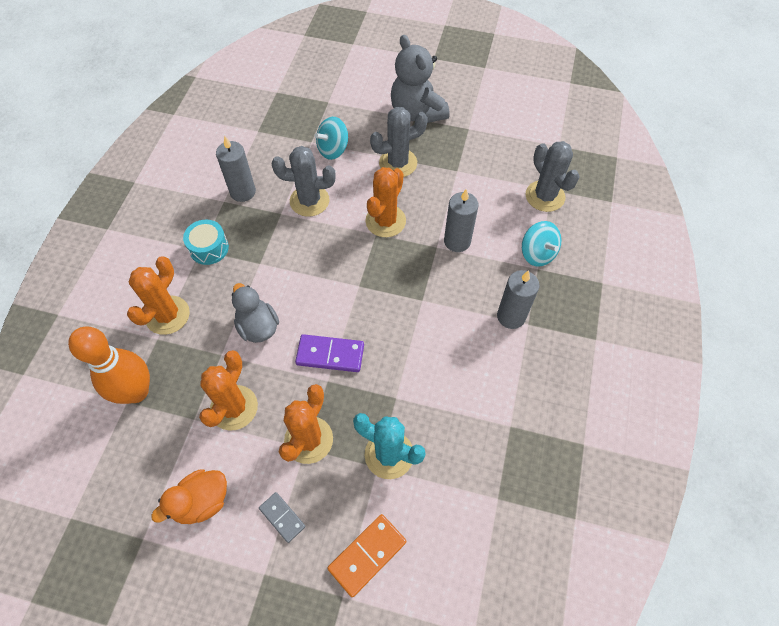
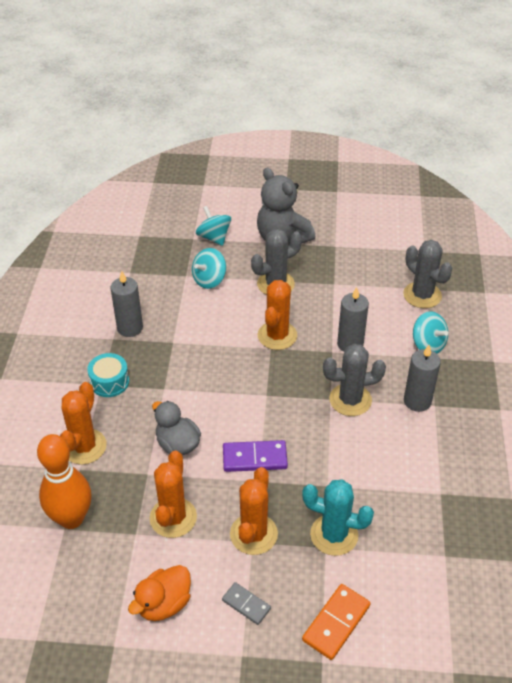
camera: 10 degrees left, 15 degrees down
(309, 201) = (198, 327): grey cactus -> grey cactus (350, 400)
(349, 103) = (214, 237): none -> turquoise spinning top

